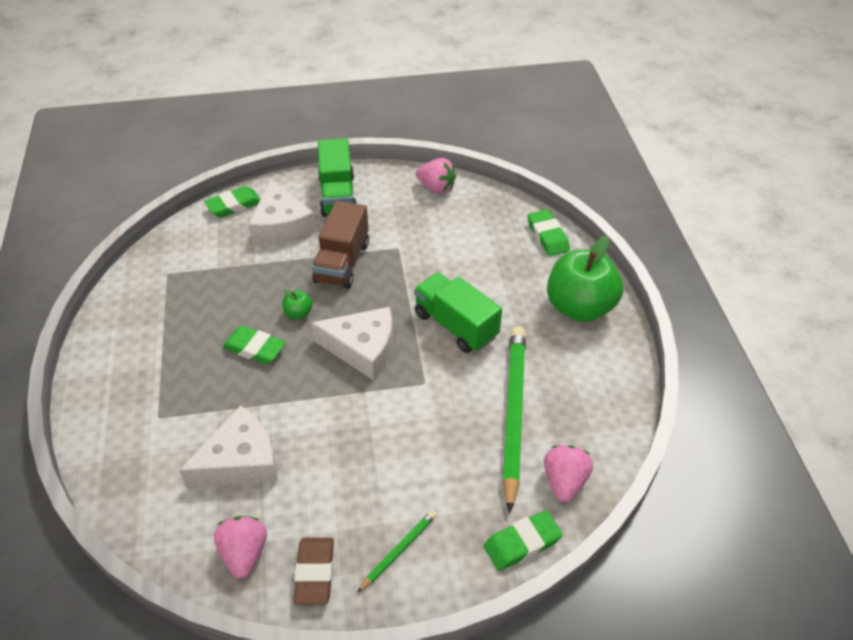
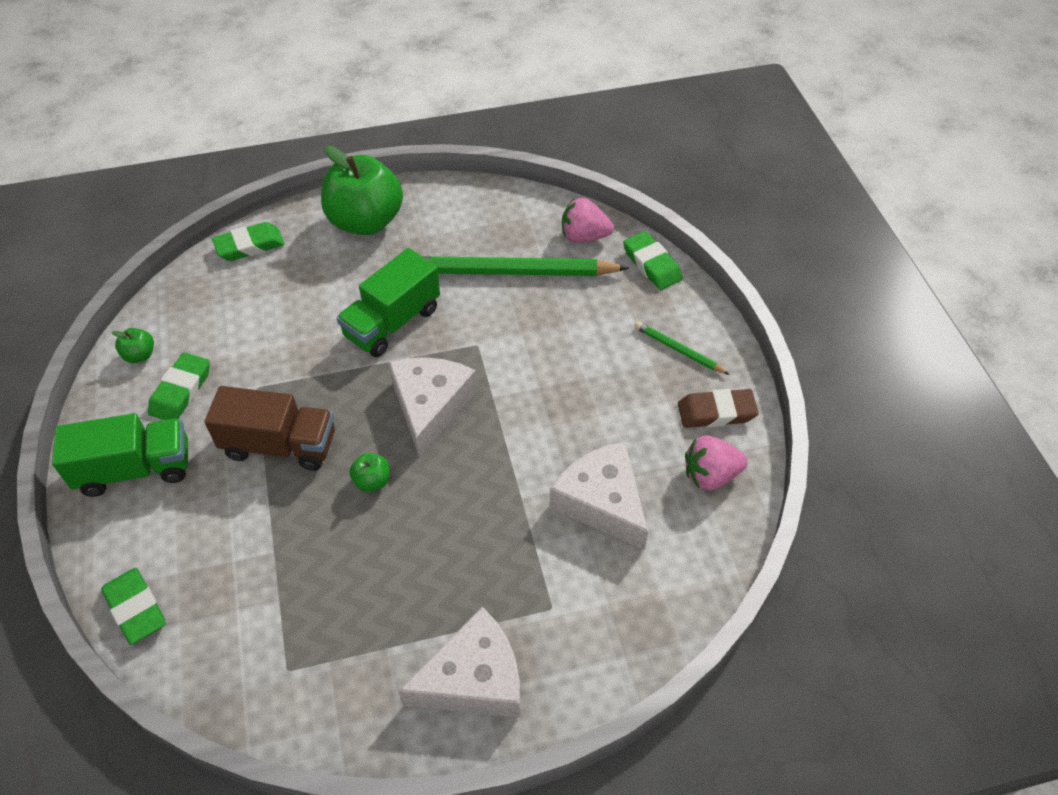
camera: 95 degrees left, 5 degrees up
(254, 348) = (433, 520): green eraser -> green eraser (181, 391)
(281, 225) = (193, 532): white cheese -> white cheese (473, 679)
(436, 188) = (140, 355): pink strawberry -> green apple

